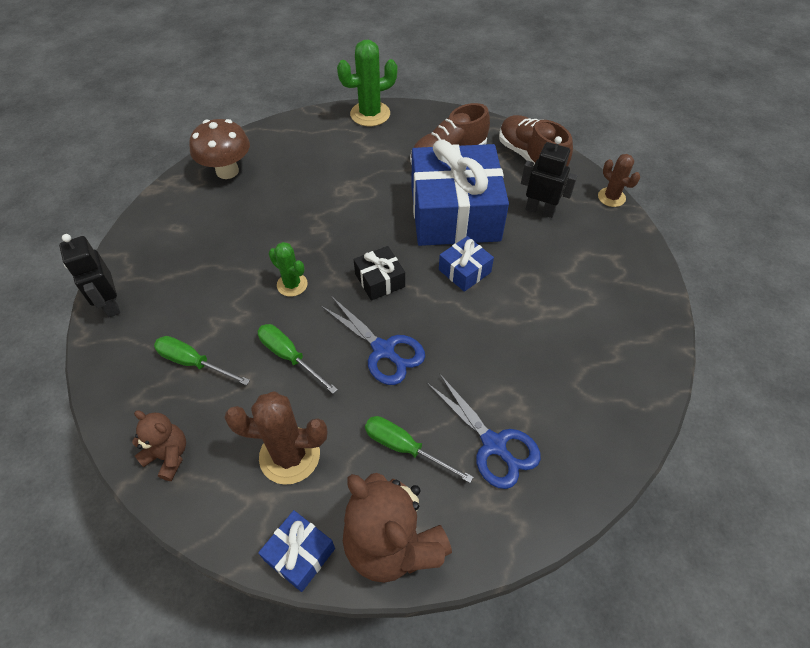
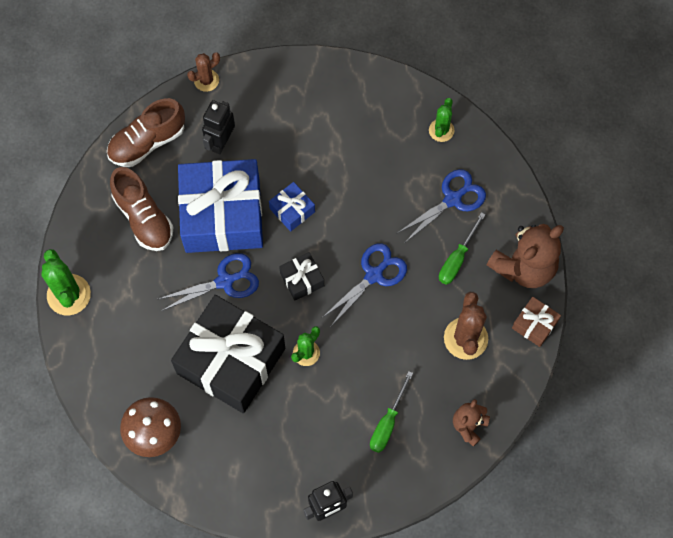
camera: 90 degrees left, 15 degrees up
(289, 356) = (381, 347): green screwdriver -> none
(292, 223) = (231, 360): none -> black gift
(300, 554) = (534, 324): blue gift -> brown gift
(380, 217) = (225, 281): none -> blue scissors
(597, 432) = (441, 130): none -> green cactus

